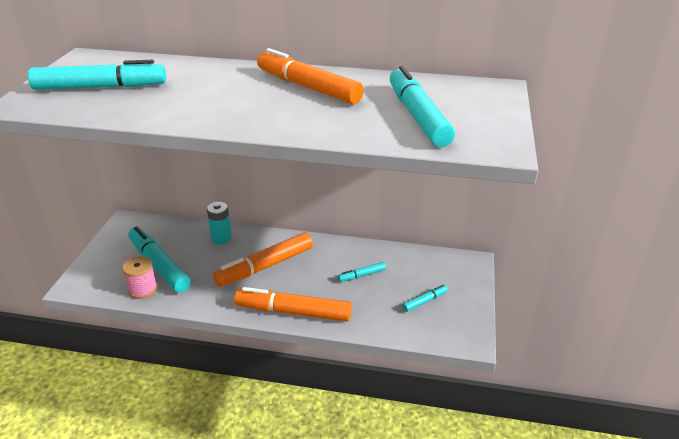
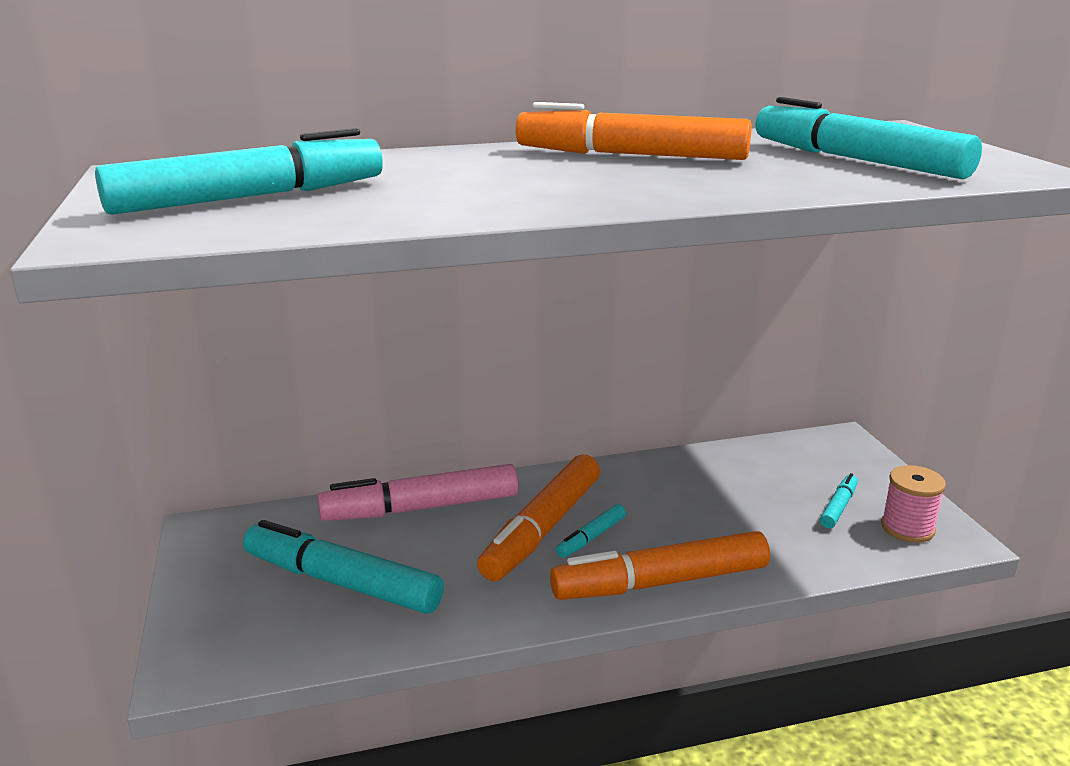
camera: 25 degrees left, 10 degrees down
(143, 289) = (347, 631): pink spool -> pink spool (907, 528)
(221, 238) = (421, 508): turquoise battery -> pink marker
(362, 275) = (710, 498): turquoise marker -> turquoise marker (591, 537)

